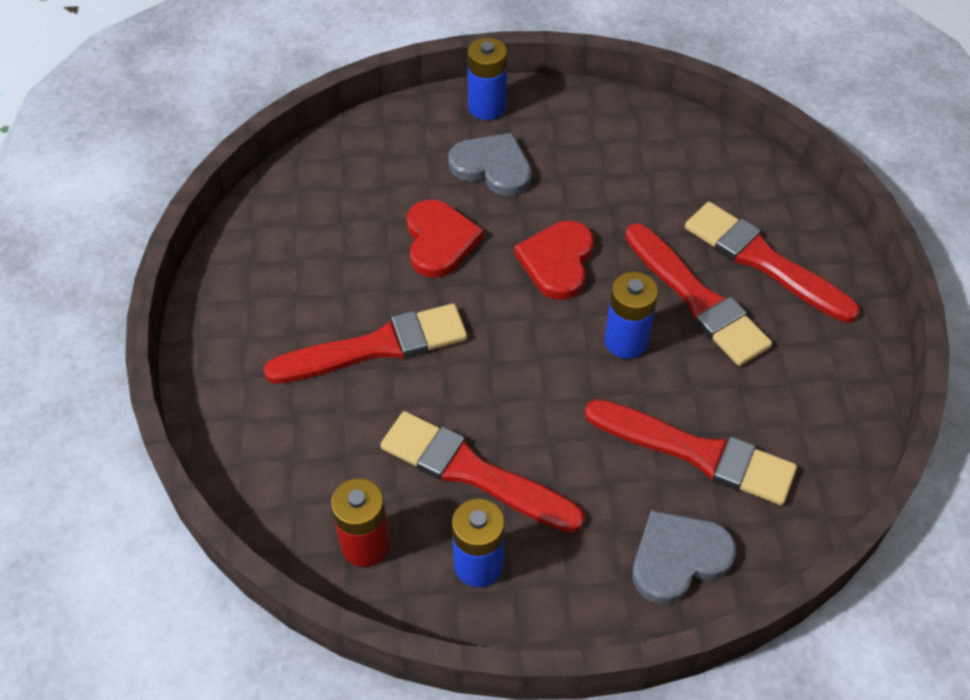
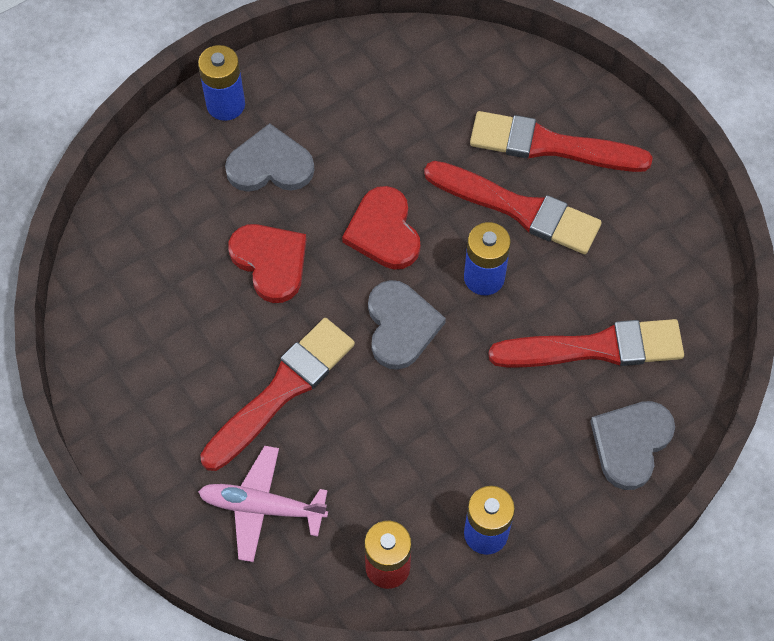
camera: 30 degrees left, 10 degrees up
(290, 433) = (262, 507): none -> pink plane
(473, 472) = (433, 459): red brush -> none
(520, 345) = (401, 326): none -> grey heart

